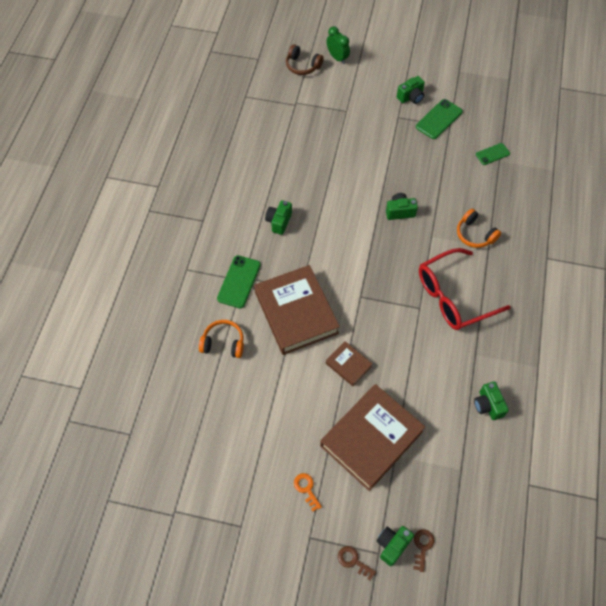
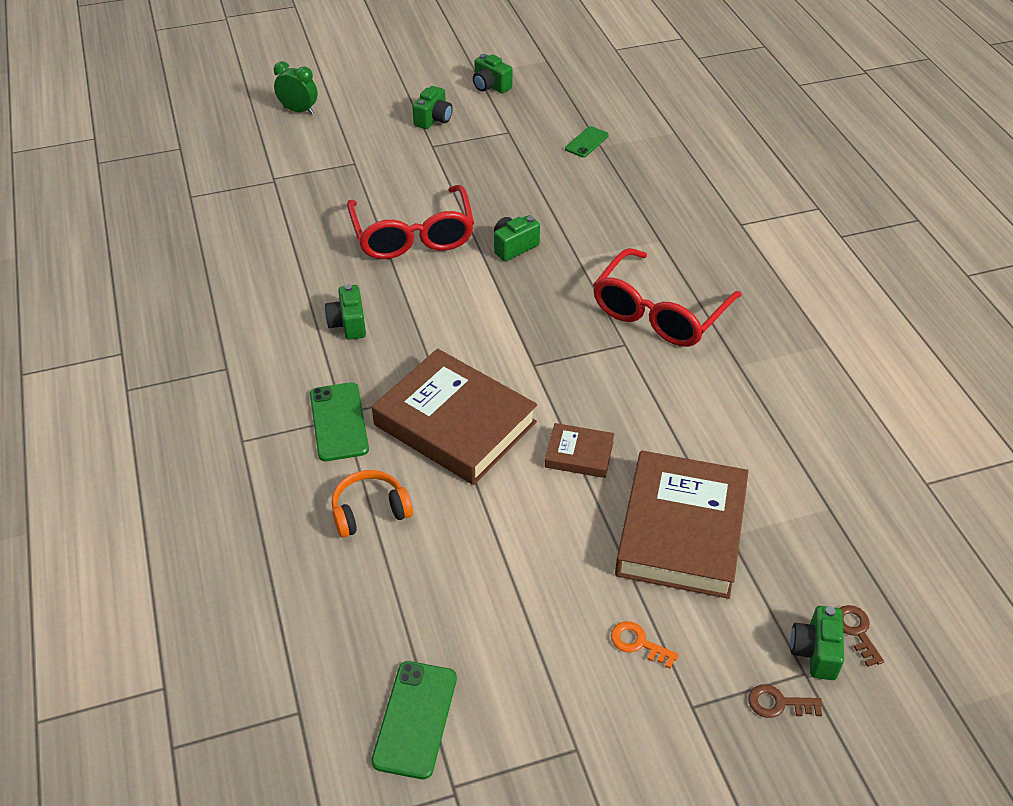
camera: 30 degrees left, 15 degrees down
(302, 66) = (254, 135): brown headphones -> none
(348, 178) = (413, 236): none -> red glasses
(439, 119) = (489, 130): green phone -> green phone (415, 719)
(475, 234) = (632, 234): orange headphones -> none
(488, 405) = (801, 416): green camera -> green camera (490, 86)

